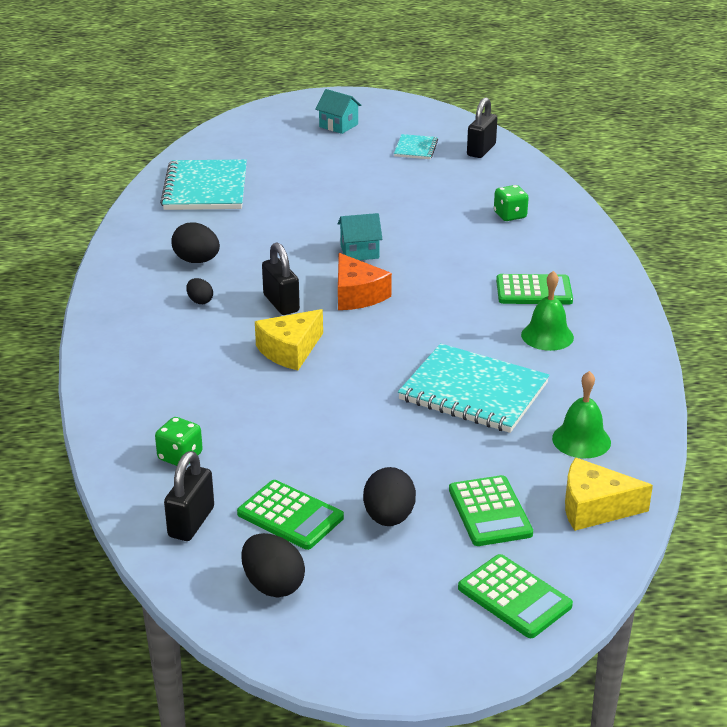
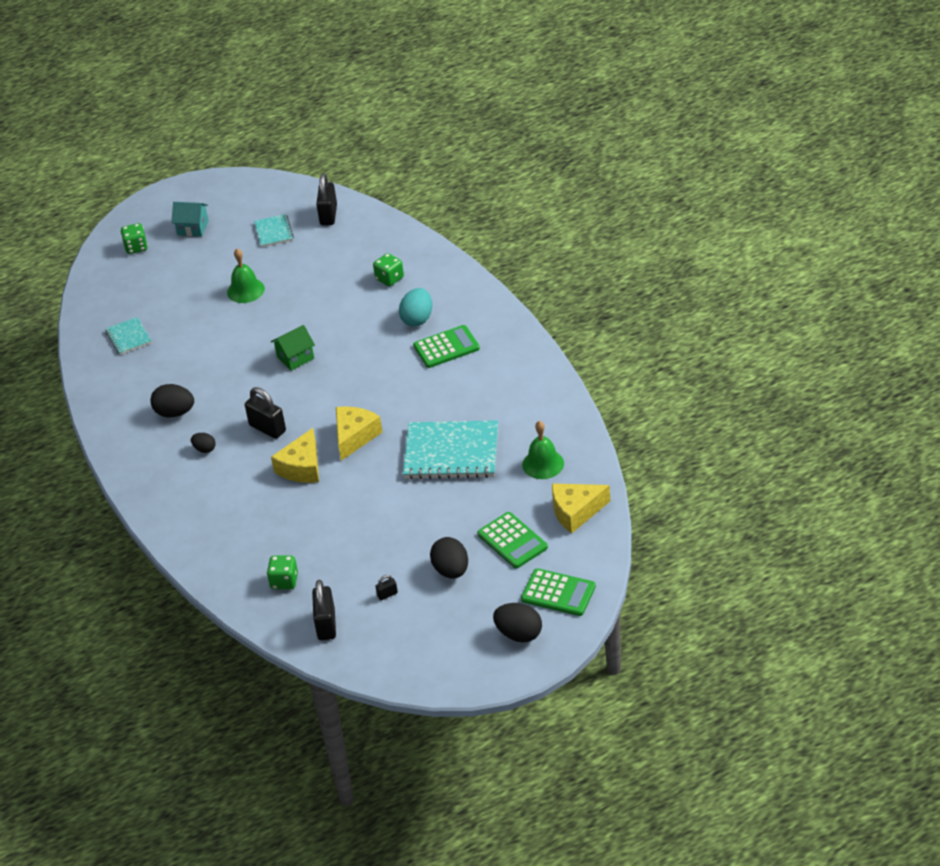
camera: 20 degrees left, 10 degrees up
(206, 188) = (128, 337): turquoise notebook -> turquoise notebook, size x0.50
(272, 125) = (136, 247): none -> green dice
(273, 585) = (408, 645): black egg -> black egg (519, 634)
(290, 516) = (387, 594): green calculator -> black padlock
(357, 295) = (319, 399): orange cheese -> none
(359, 252) = (295, 357): turquoise house -> green house
(371, 341) = (355, 436): none -> yellow cheese
(517, 257) = (417, 319): none -> turquoise egg
(547, 336) = (477, 385): green bell -> green bell (245, 290)

